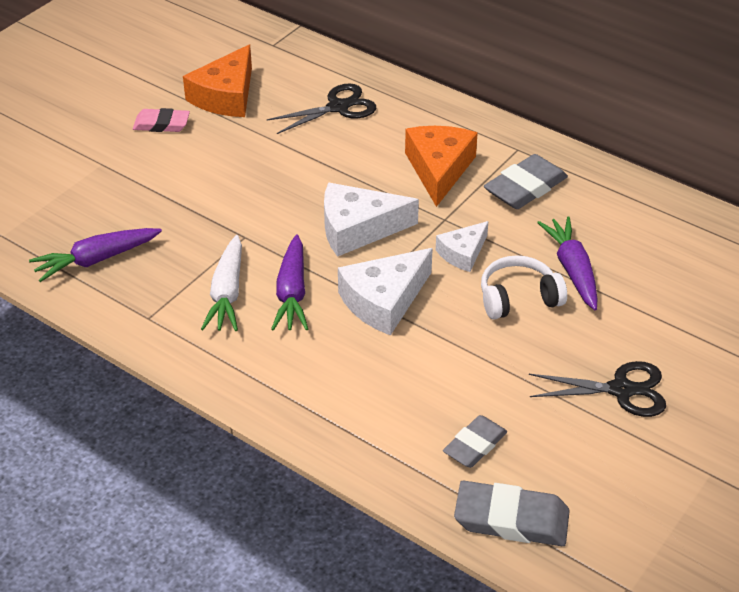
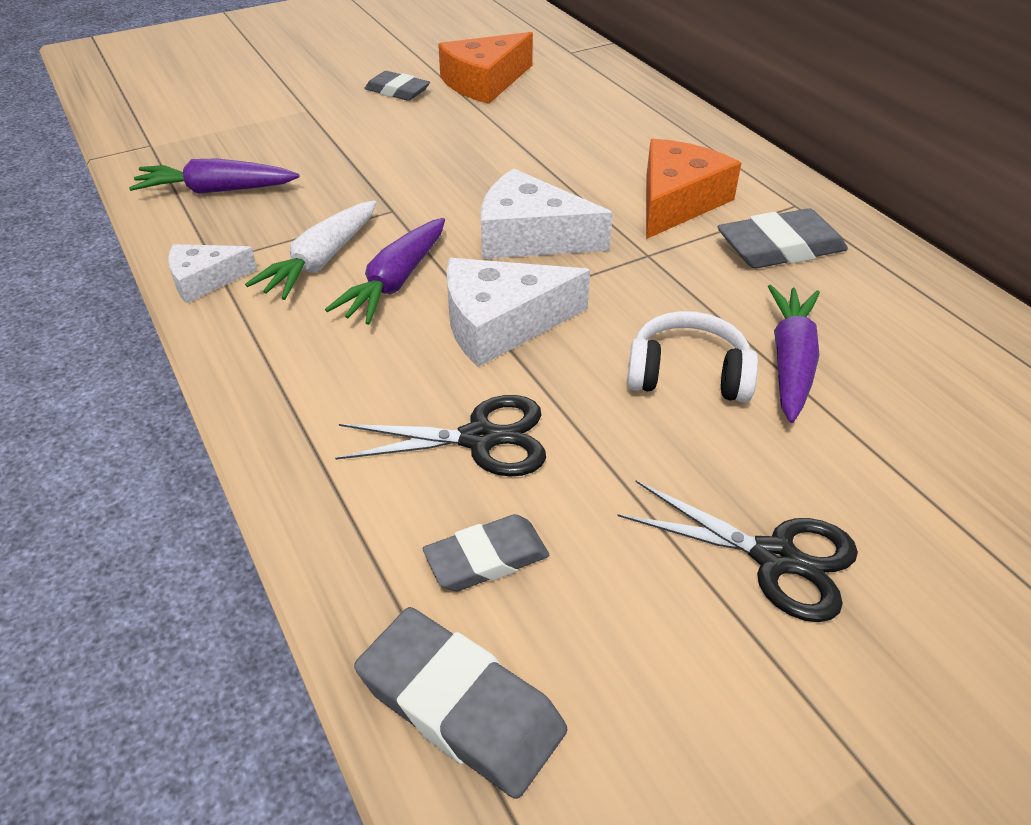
camera: 25 degrees right, 0 degrees up
(161, 124) = (397, 91): pink eraser -> grey eraser
(338, 107) = (599, 117): black scissors -> black scissors (480, 439)
(463, 253) = (645, 298): white cheese -> white cheese (205, 280)

